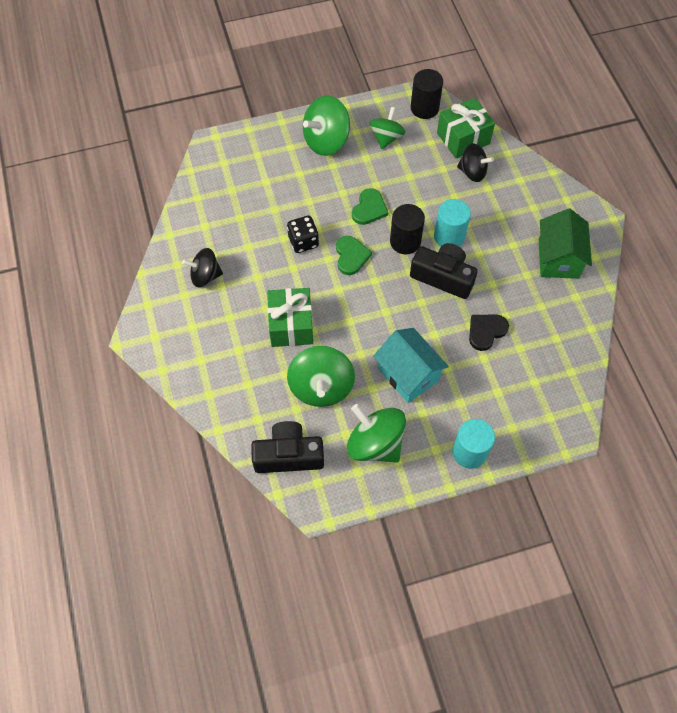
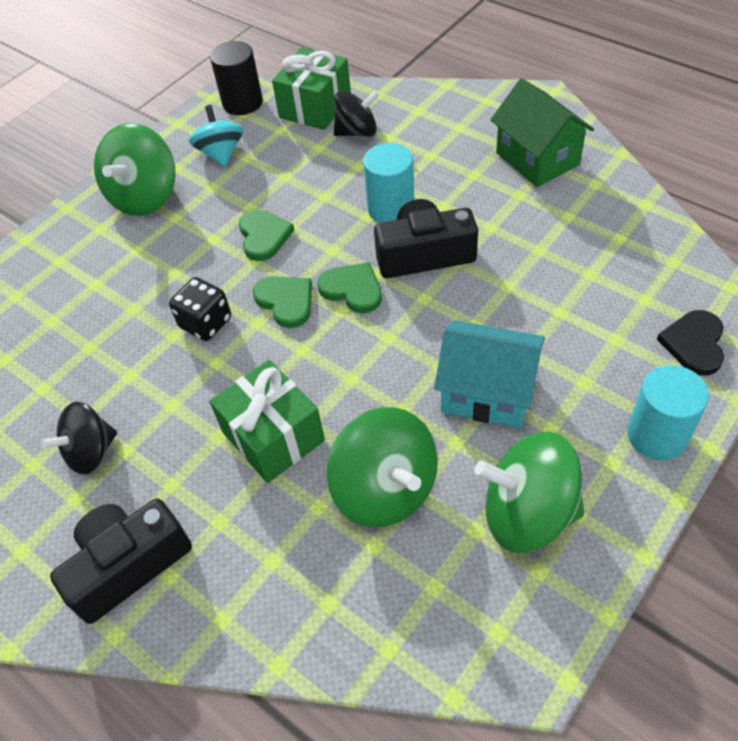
camera: 30 degrees left, 10 degrees down
(288, 455) = (420, 622): black camera -> black camera (128, 565)
(386, 138) = (221, 153): green spinning top -> turquoise spinning top
(389, 272) = (352, 289): none -> green heart
(405, 241) = (342, 245): black cylinder -> none
(486, 331) = (534, 281): black heart -> black heart (694, 344)

